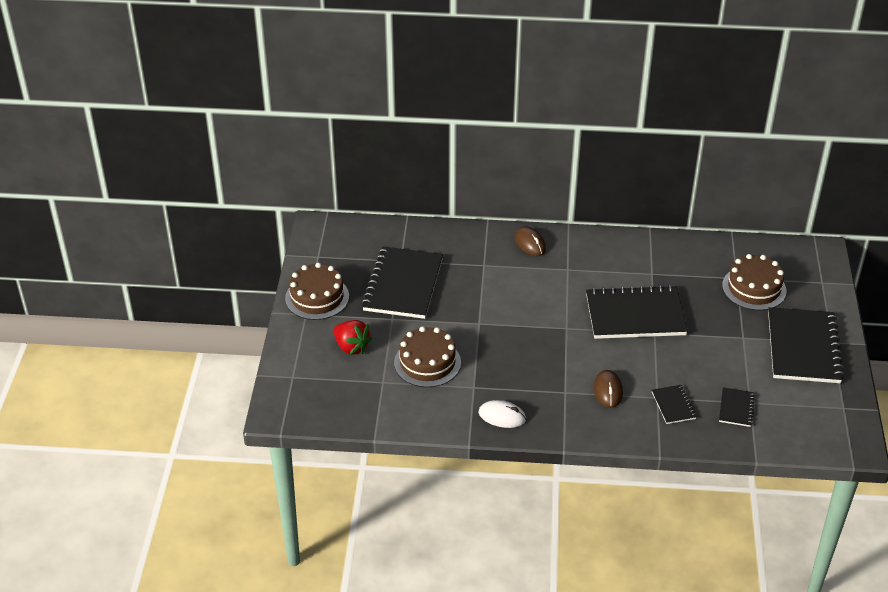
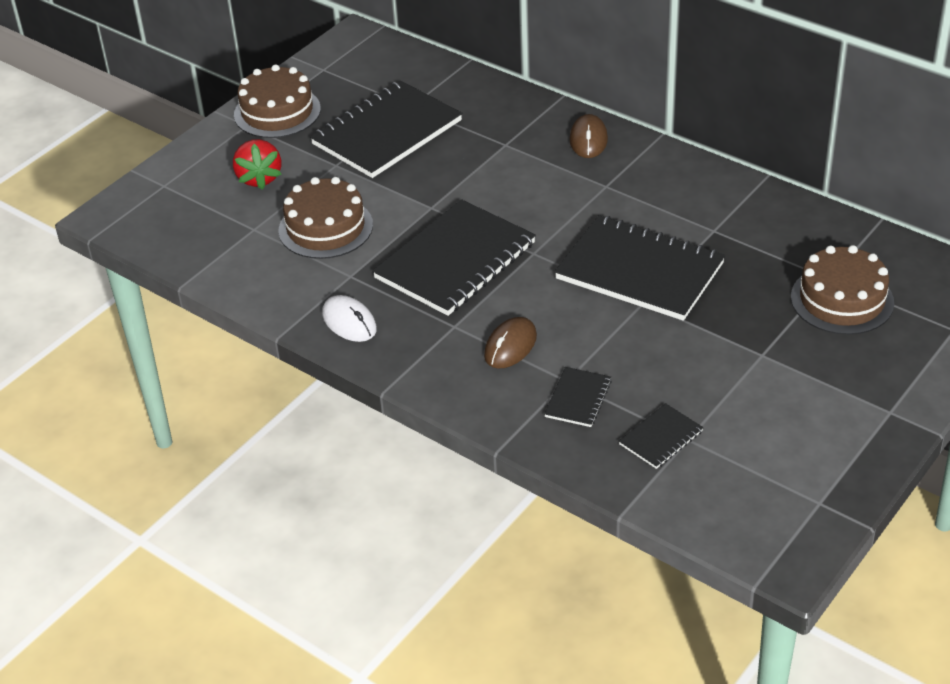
camera: 35 degrees right, 0 degrees up
(803, 347) = (838, 401): black notebook -> black notebook (455, 261)

